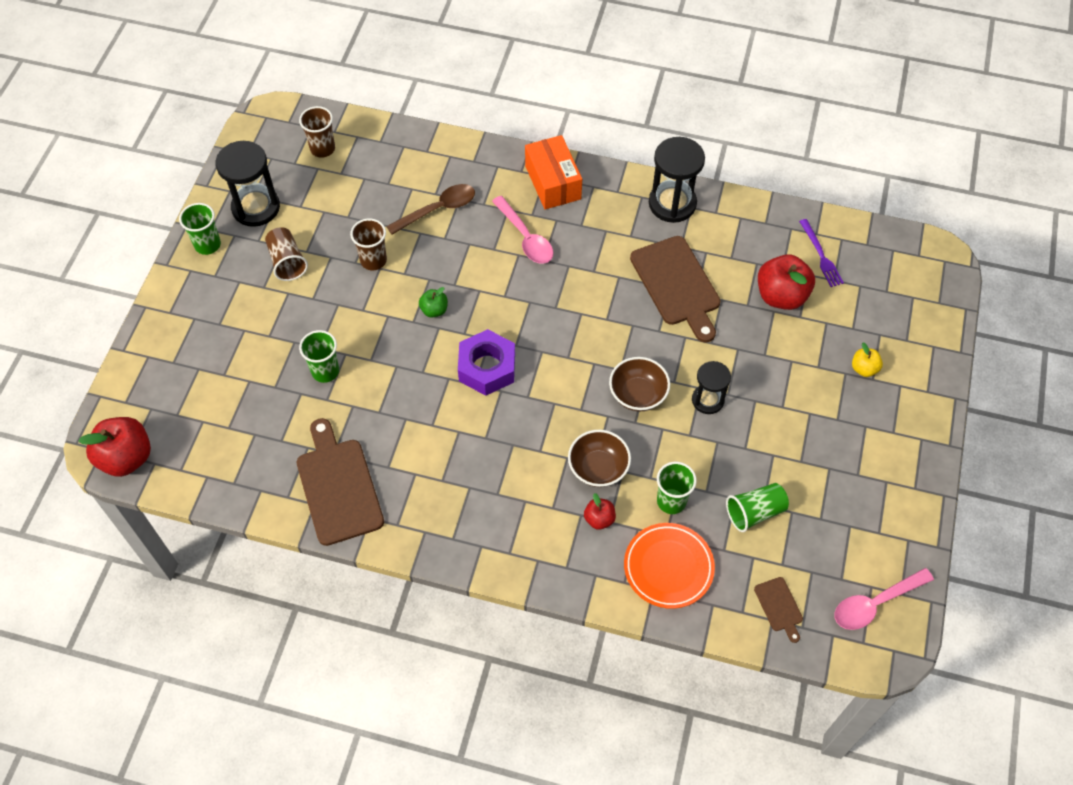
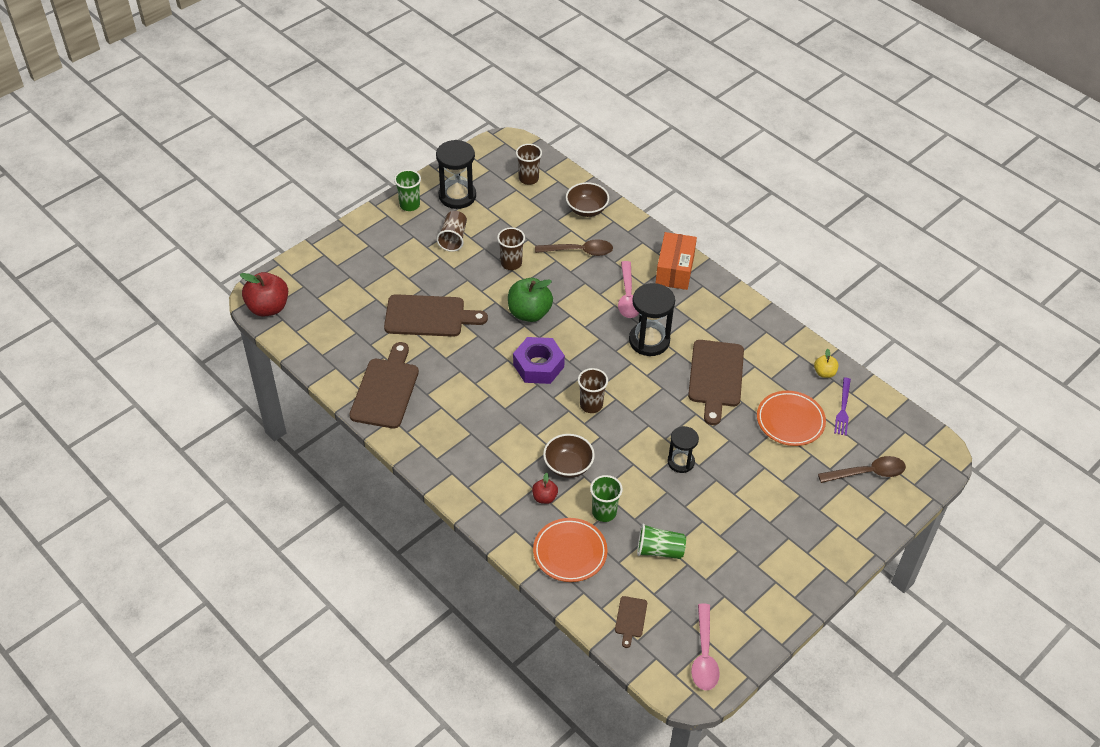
camera: 30 degrees right, 10 degrees down
(325, 371) = (429, 316): green cup -> brown cutting board
(434, 310) = (529, 313): green apple -> green apple, size x1.95
(573, 384) = (591, 405): none -> brown cup
(638, 394) = (632, 433): brown bowl -> brown bowl (586, 209)
(672, 203) = (753, 323): black hourglass -> black hourglass (649, 341)
(781, 296) = (790, 421): red apple -> orange plate
(864, 369) = (817, 499): yellow apple -> yellow apple (824, 373)
(875, 603) = (704, 655): pink spoon -> pink spoon turned 90 degrees counterclockwise
(889, 314) = (867, 473): none -> brown spoon

